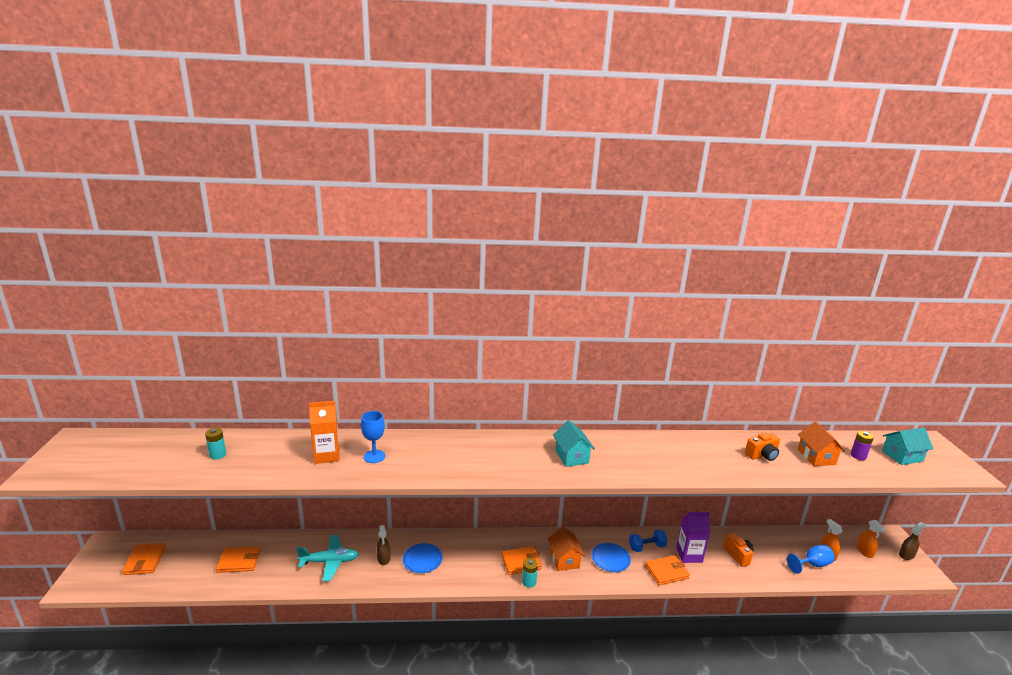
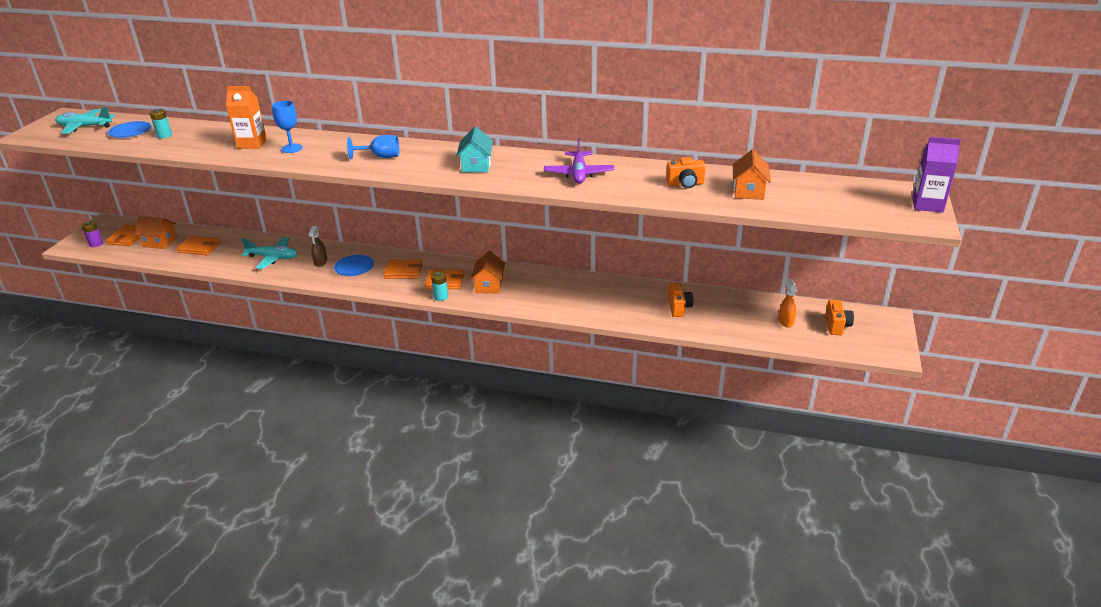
camera: 20 degrees right, 10 degrees up
(111, 453) = (85, 127): none -> turquoise plane
(188, 562) = (160, 242): none -> orange house
(610, 559) = (536, 291): blue plate -> blue plate (130, 132)
(647, 547) = (583, 288): blue dumbbell -> none
(666, 572) = (586, 309): orange wallet -> orange wallet (403, 271)
(668, 455) = (579, 174): none -> purple plane
(689, 555) = (623, 300): purple carton -> purple carton (927, 205)
(812, 564) = (759, 327): blue goblet -> blue goblet (381, 157)
(858, 456) = (803, 195): purple battery -> purple battery (96, 244)
(864, 552) = (836, 325): orange spray bottle -> orange camera
(902, 456) = (860, 201): turquoise house -> none
(906, 555) = (888, 335): brown spray bottle -> none

